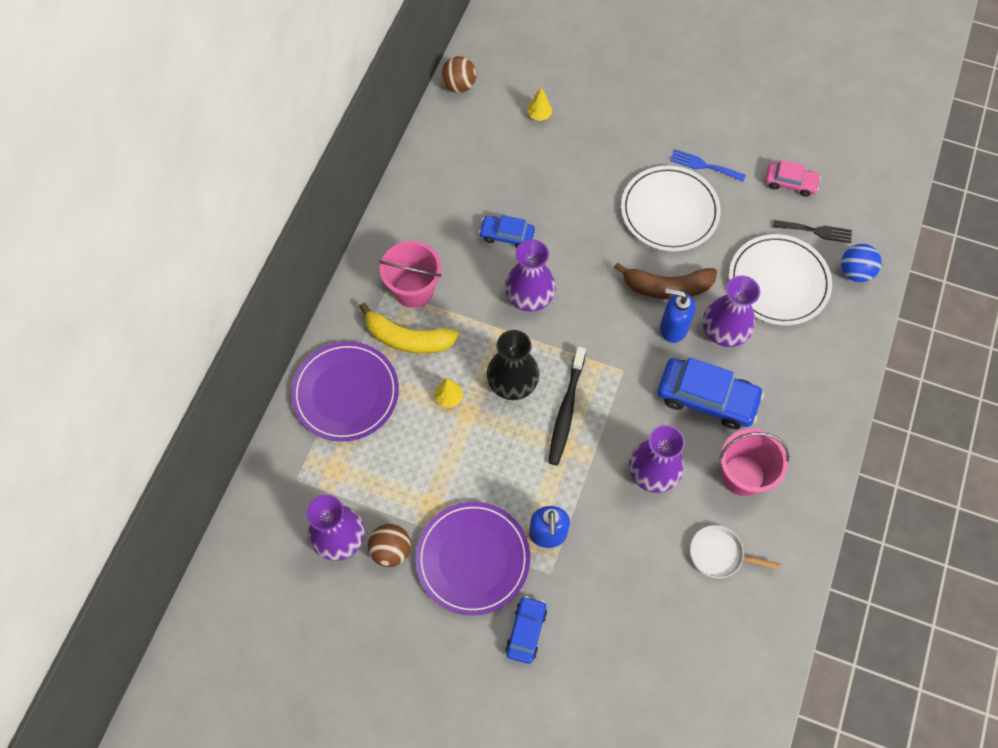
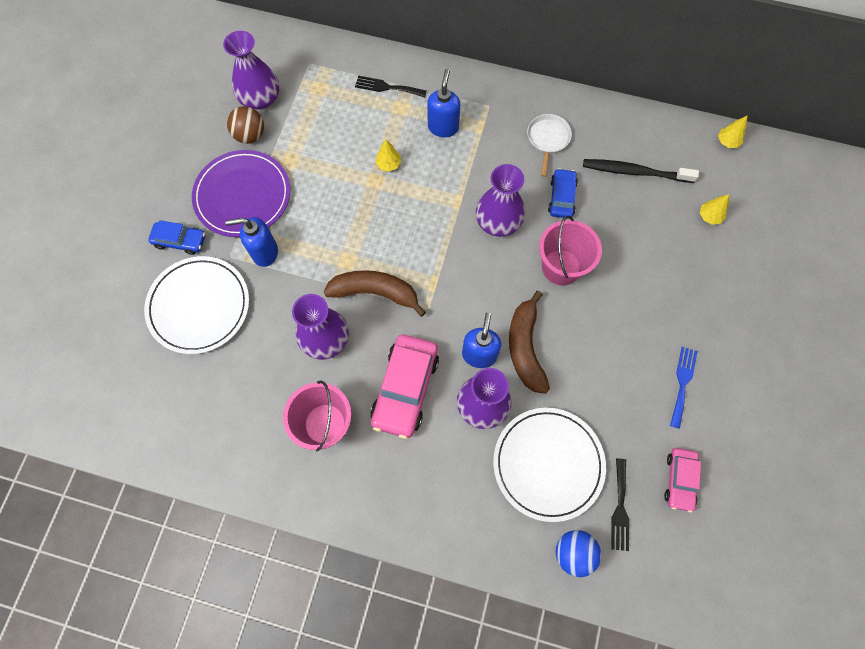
camera: 85 degrees right, 5 degrees up
(346, 393) = (387, 87): purple plate -> black fork
(408, 338) = (443, 127): yellow banana -> blue soap dispenser
(414, 290) = (492, 127): pink bucket -> pink bucket (561, 267)
(459, 86) = (727, 142): brown ball -> yellow tree
(512, 382) = (407, 213): black vase -> none
(566, 410) = (383, 260): black toothbrush -> black toothbrush (635, 172)
(603, 420) = (375, 293): none -> brown banana
(669, 211) = (617, 348): white plate -> white plate (199, 306)
(707, 398) = (405, 389): blue car -> pink car
(719, 554) = (246, 401): white pan -> white pan (547, 139)

